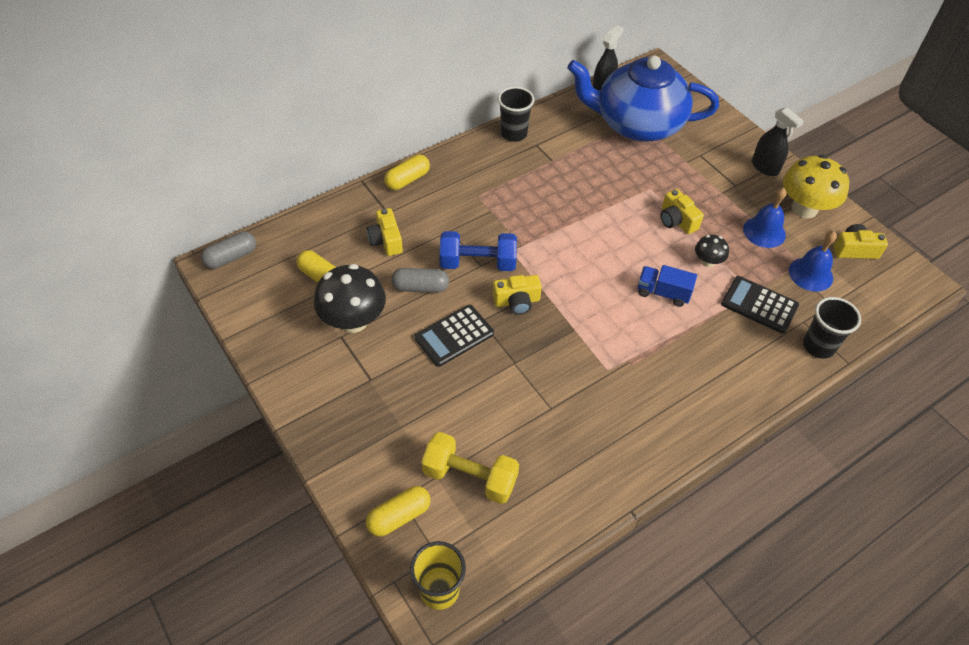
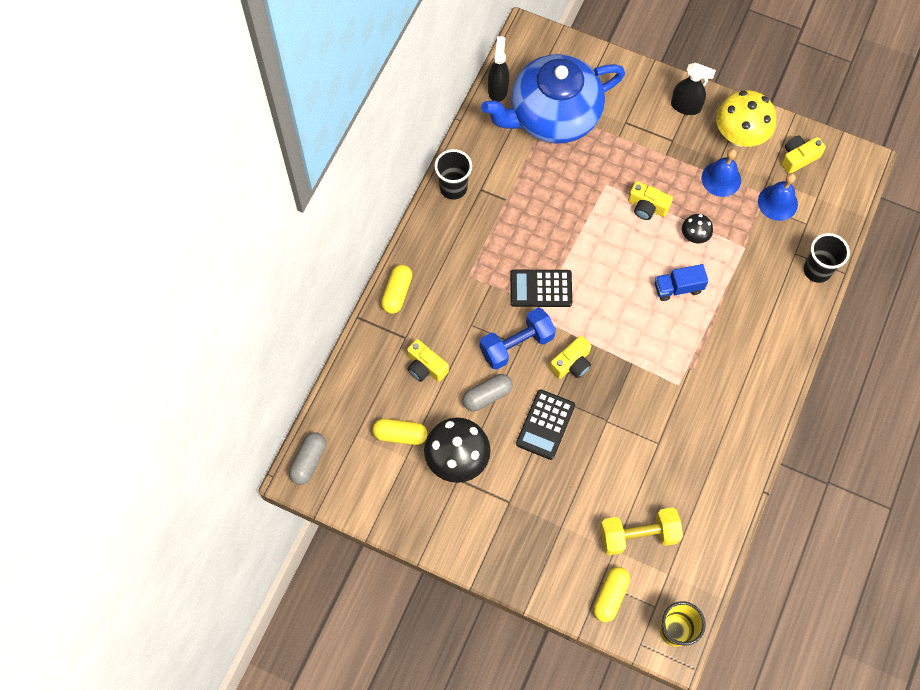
camera: 30 degrees left, 15 degrees up
(759, 305) = (755, 256): black calculator -> black calculator (541, 289)

